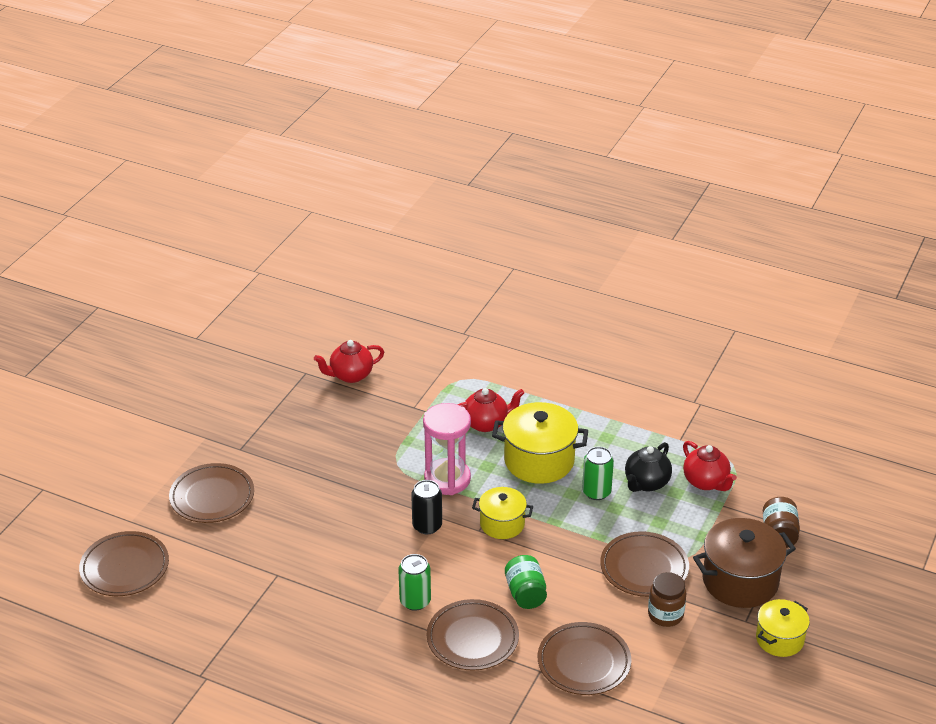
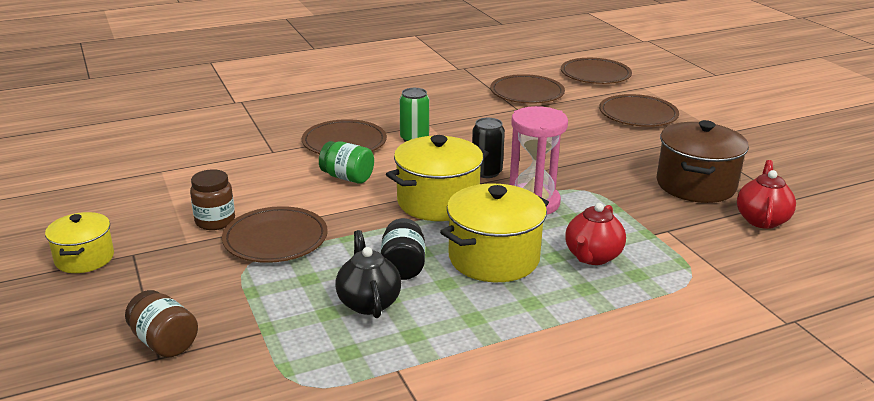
camera: 130 degrees right, 10 degrees down
(502, 524) = (438, 202): yellow pot -> yellow pot, size x1.63
(584, 662) = (246, 168): brown plate -> brown plate (527, 93)
(596, 492) = (403, 266): green can -> black jar
(706, 482) = (307, 343): red teapot -> none
(740, 581) = (168, 278): brown pot -> brown pot (695, 185)

